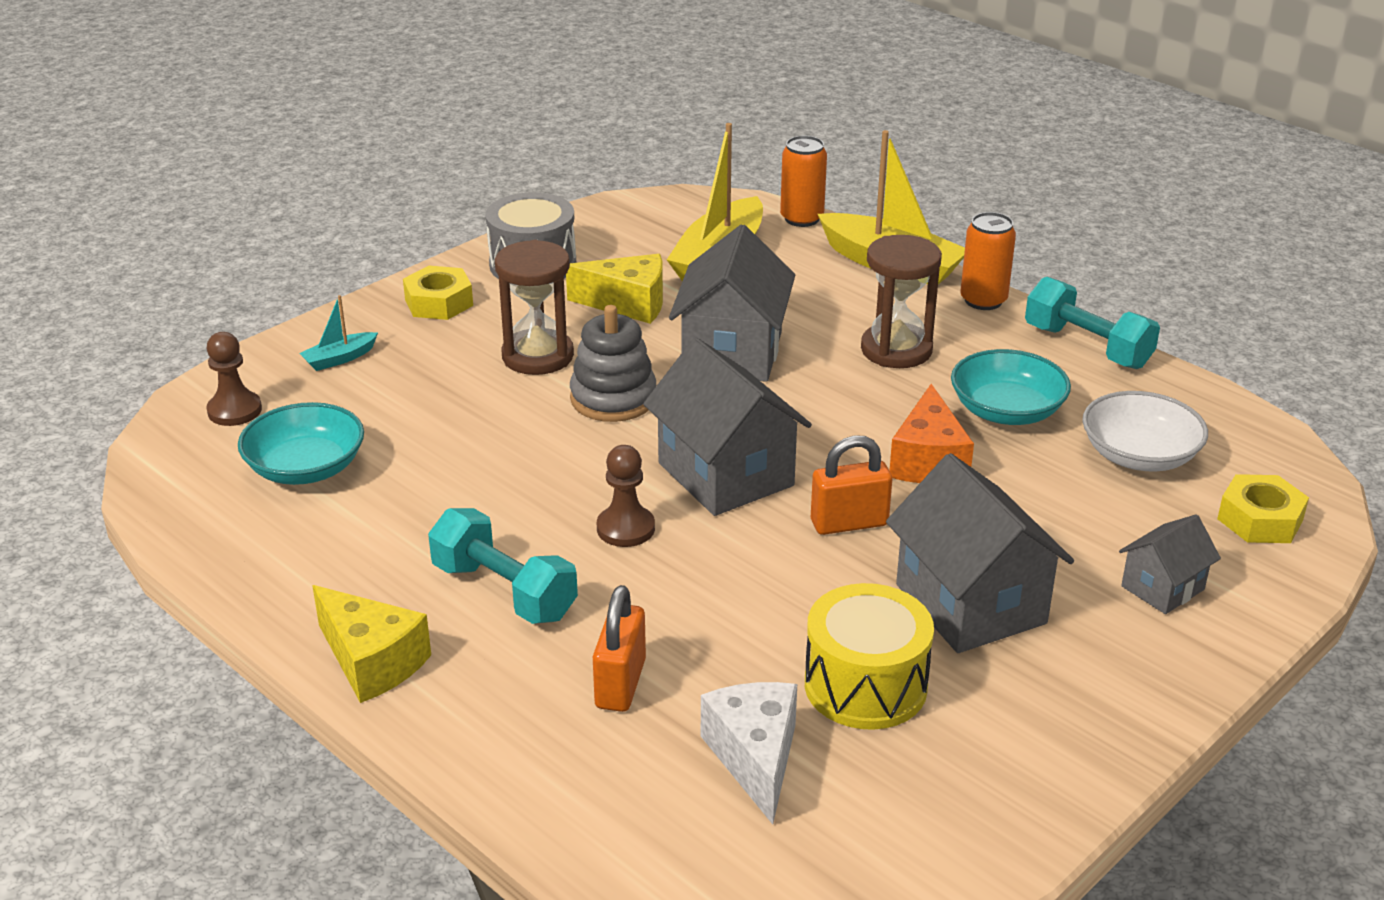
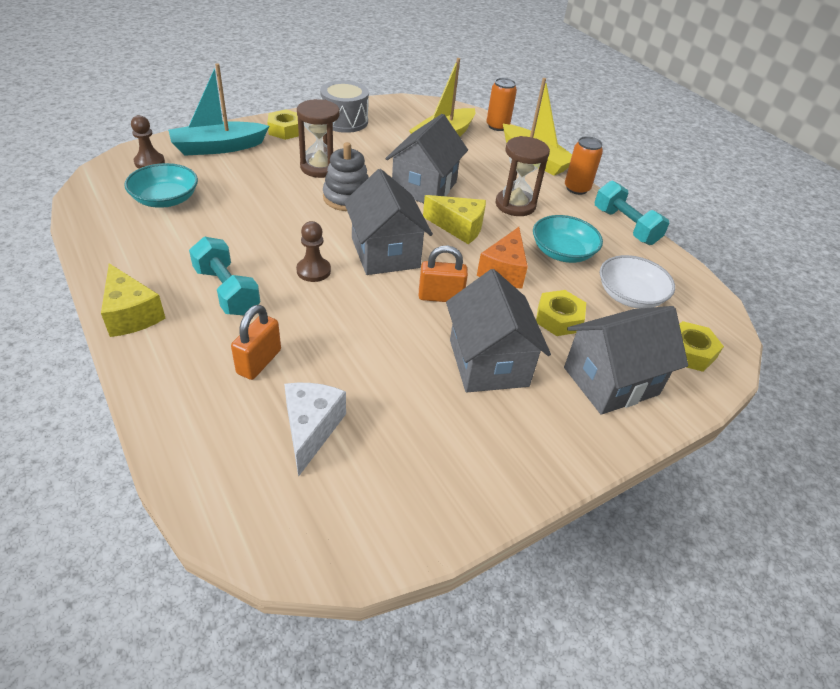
camera: 10 degrees right, 10 degrees up
(339, 359) = (218, 147): turquoise boat -> turquoise boat, size x2.18
(628, 304) = (382, 151): yellow cheese -> yellow cheese (459, 227)
(865, 685) = (400, 399): yellow drum -> none
(1046, 515) = (558, 319): none -> yellow nut
(1162, 588) = (610, 381): grey house -> grey house, size x1.86

